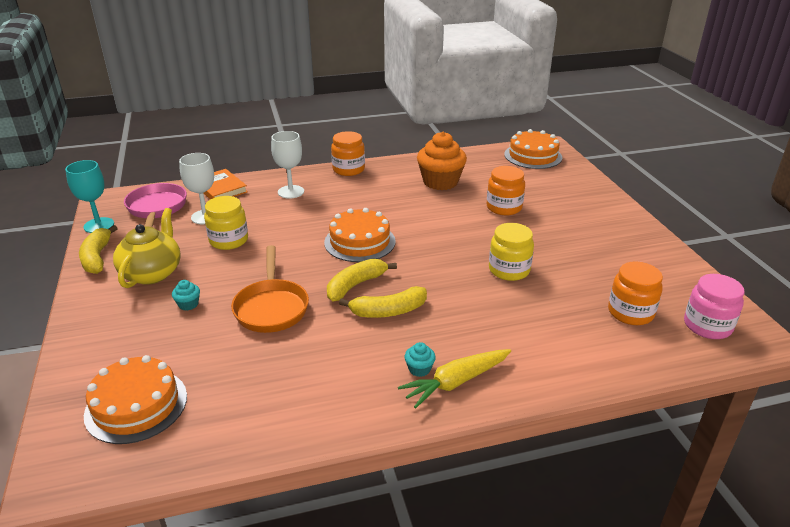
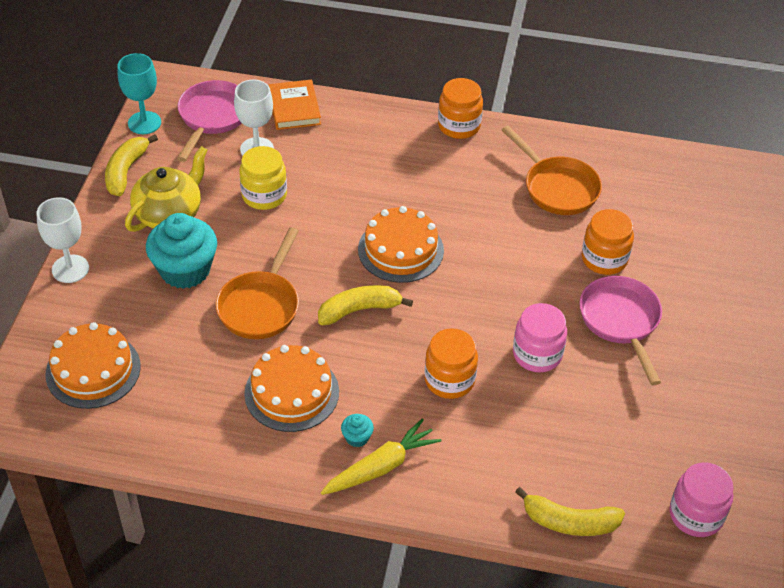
camera: 25 degrees right, 15 degrees up
(188, 304) = (185, 270): turquoise cupcake -> turquoise cupcake, size x2.38
(291, 192) = (369, 141): white goblet -> white goblet (70, 269)
(388, 311) = (371, 357): yellow banana -> yellow banana (569, 522)
(440, 182) = (557, 187): orange cupcake -> orange pan
(456, 382) = (381, 466): yellow carrot -> yellow carrot turned 150 degrees clockwise
(509, 270) = (537, 354): yellow jar -> pink jar
(533, 156) = (714, 182): orange cake -> orange cake (292, 392)
(546, 235) = (621, 322): none -> pink pan
(630, 312) = (625, 463): orange jar -> orange jar (449, 380)

